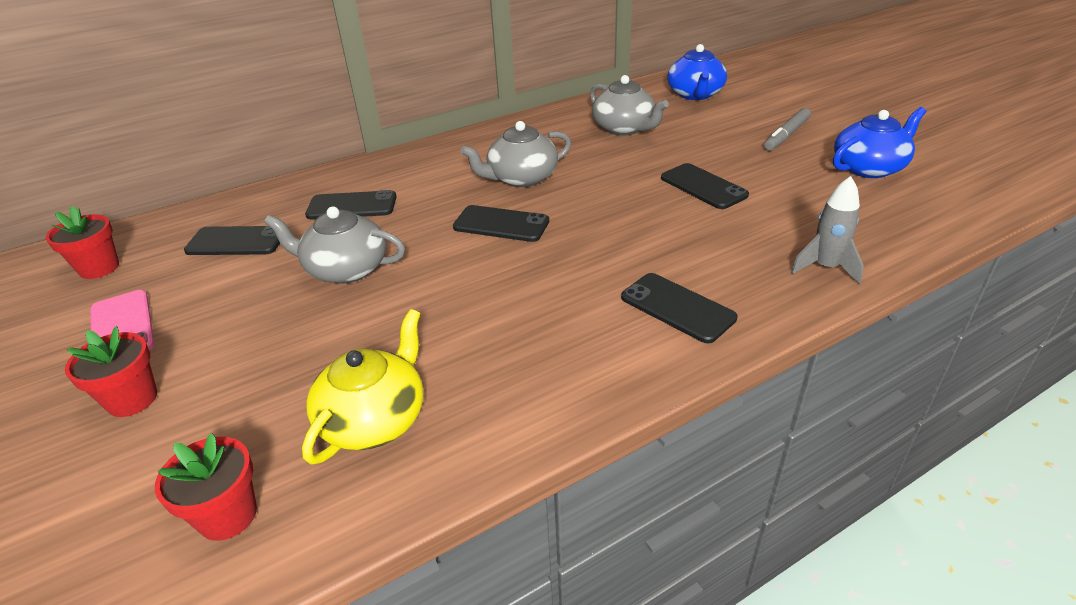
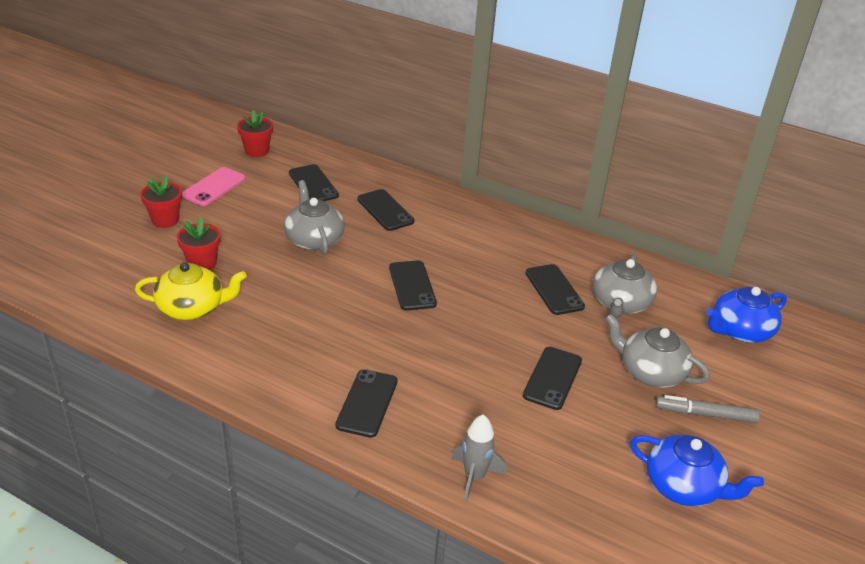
camera: 55 degrees right, 0 degrees up
(228, 515) = (109, 288): red flower pot -> red flower pot (202, 263)
(521, 178) = (484, 273): grey teapot -> grey teapot (650, 372)
(579, 151) = (554, 290): none -> black phone

